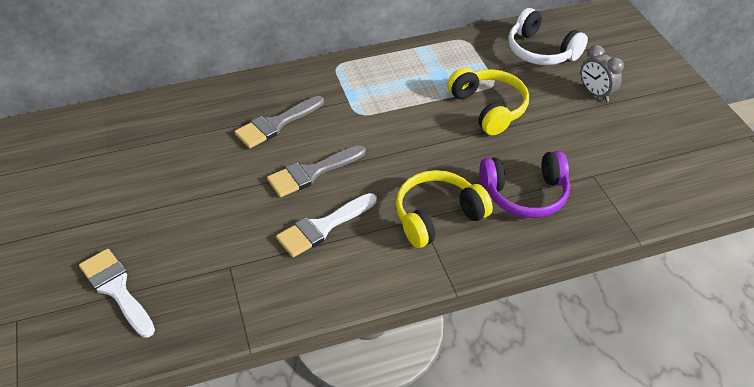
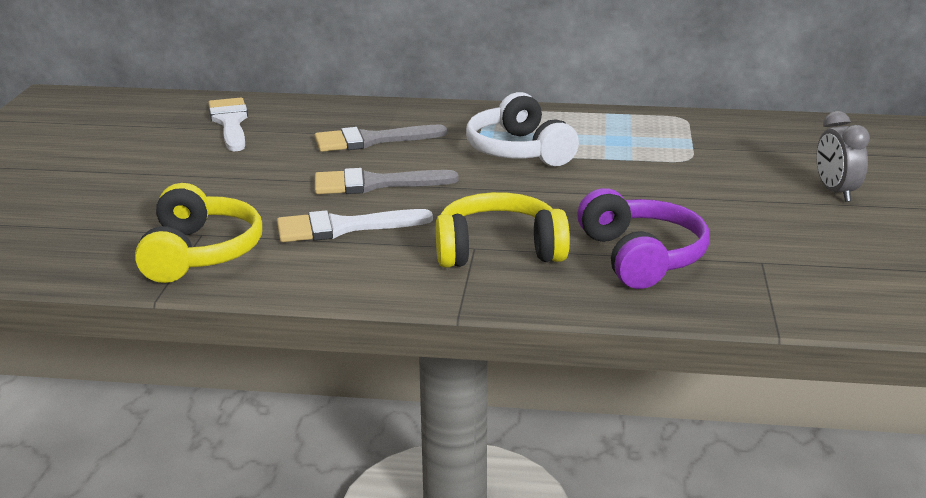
camera: 25 degrees right, 20 degrees down
(116, 289) = (64, 222): white brush -> white brush (230, 123)
(488, 108) = (661, 177): yellow headphones -> yellow headphones (200, 253)
(525, 194) = (641, 257): purple headphones -> purple headphones turned 120 degrees counterclockwise
(541, 51) = (785, 143): white headphones -> white headphones (519, 151)

